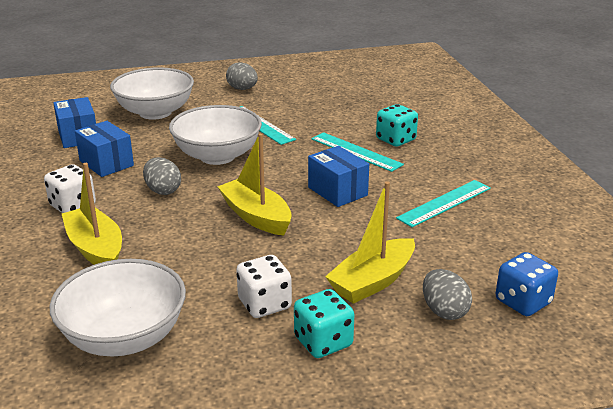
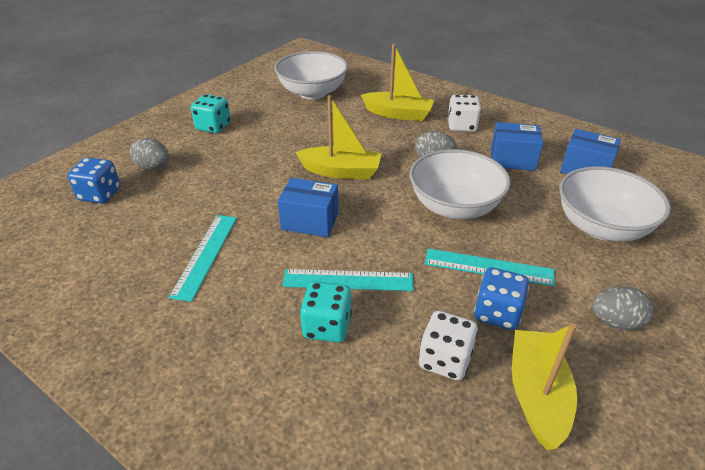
camera: 140 degrees right, 10 degrees up
(264, 304) = (264, 129): white dice -> white dice (445, 360)
(293, 111) = (497, 313): none -> blue dice
(373, 281) = (213, 165): yellow boat -> yellow boat (537, 395)

